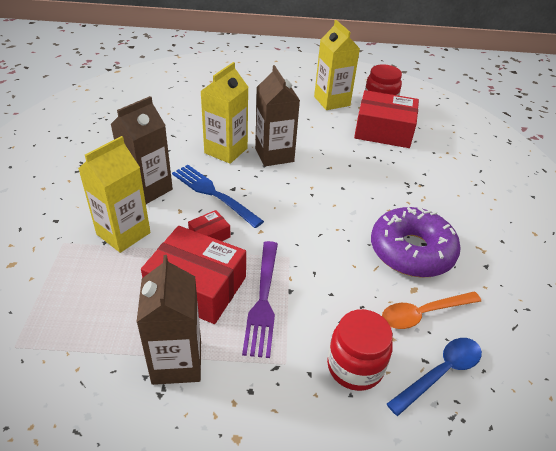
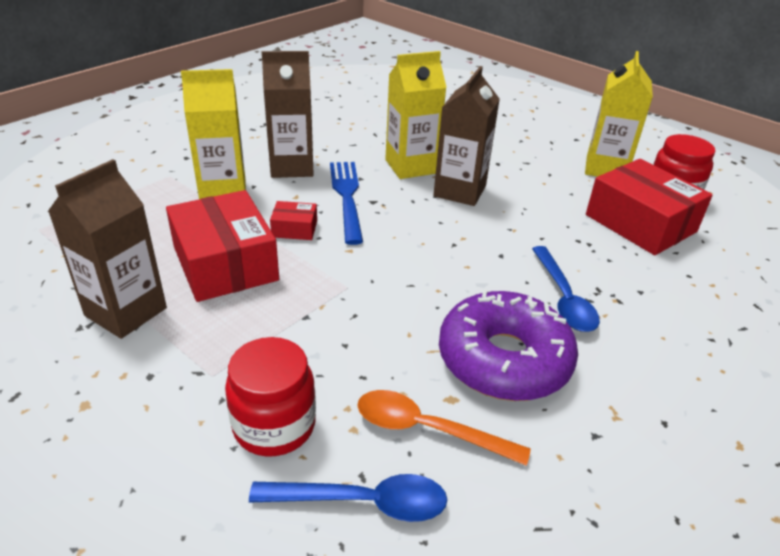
camera: 40 degrees right, 5 degrees down
(263, 300) = (267, 309): purple fork -> none
(398, 198) = (563, 298): none -> blue spoon

